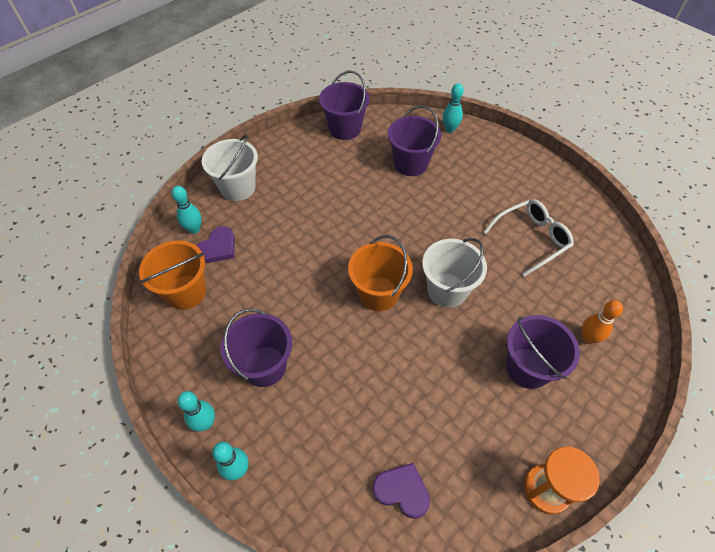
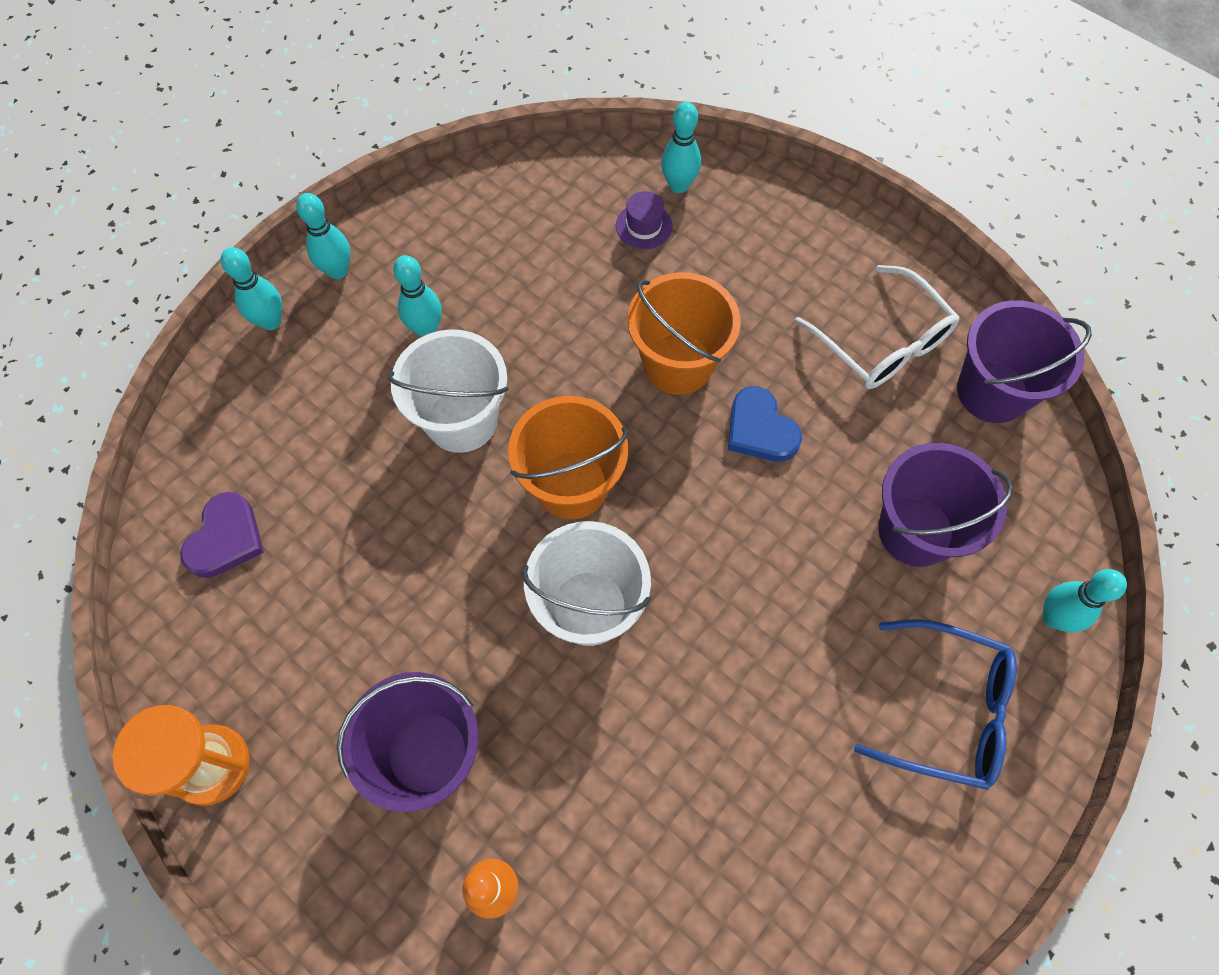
camera: 85 degrees right, 10 degrees up
(186, 292) = (552, 201): orange bucket -> orange bucket (678, 364)
(218, 248) = (644, 226): purple heart -> purple hat
(238, 187) = (784, 230): white bucket -> white bucket (461, 420)
(264, 366) = (426, 329): purple bucket -> turquoise bowling pin
(354, 211) = (760, 429): none -> blue heart
(490, 166) = (947, 710): none -> blue glasses
(531, 239) = (739, 792): white glasses -> white glasses (882, 342)

